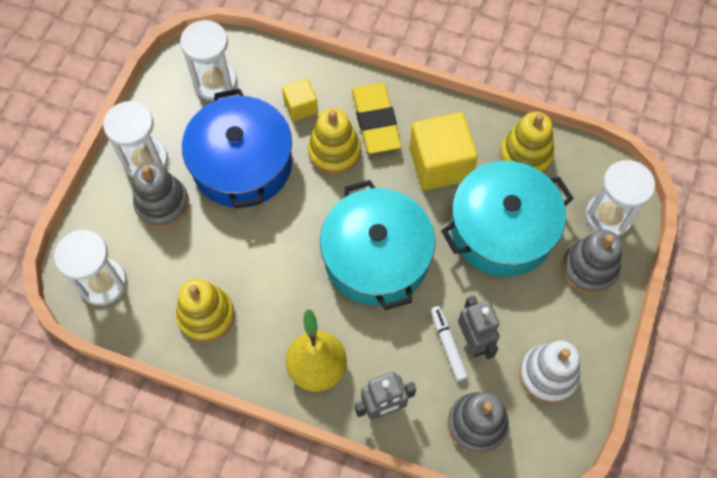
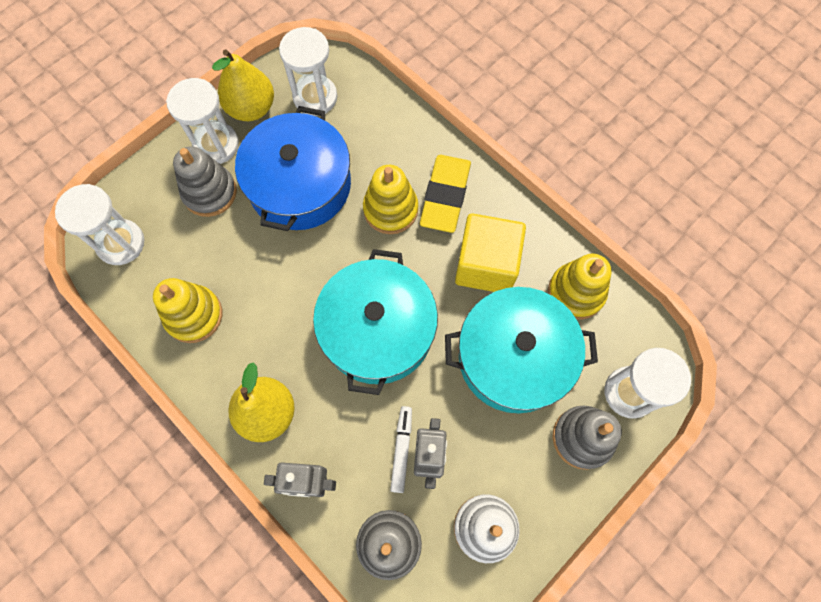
camera: 25 degrees right, 5 degrees up
(161, 115) = (251, 108): none -> yellow pear
(301, 107) = (381, 153): yellow cube -> none

